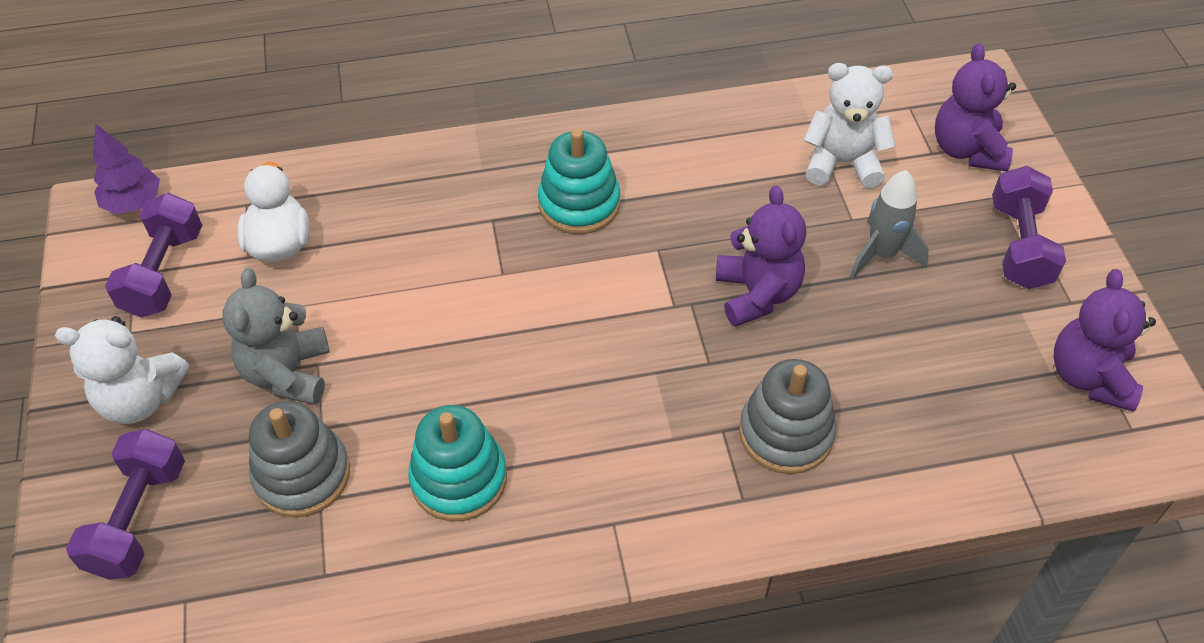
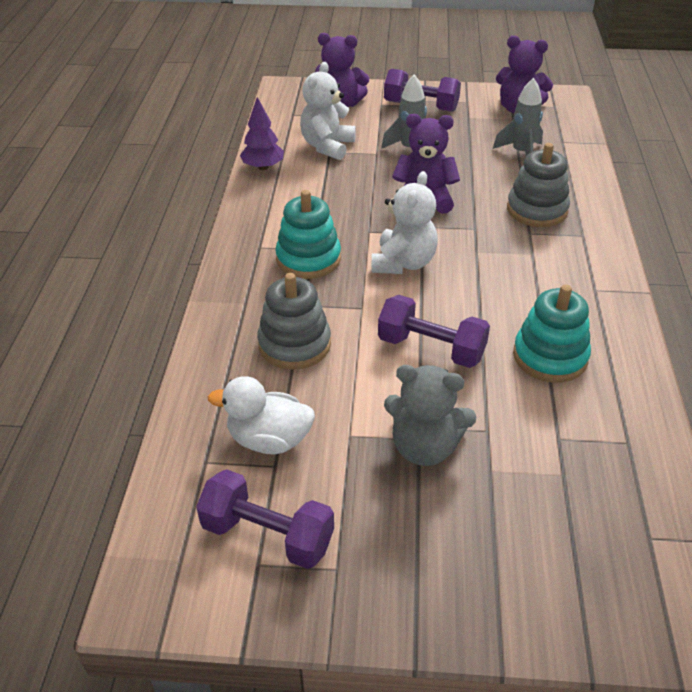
camera: 75 degrees left, 10 degrees down
(133, 203) = (153, 559): purple tree -> purple tree (263, 167)
(138, 518) = (563, 570): purple dumbbell -> purple dumbbell (431, 348)
(141, 399) = (425, 562): white teddy bear -> white teddy bear (403, 263)
(302, 475) = (533, 447): grey stacking toy -> grey stacking toy (294, 344)
(942, 396) = (521, 153): none -> grey rocket

